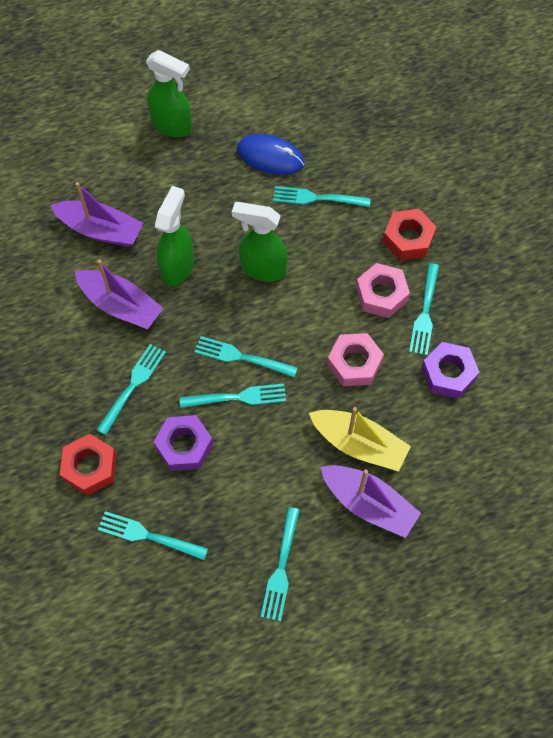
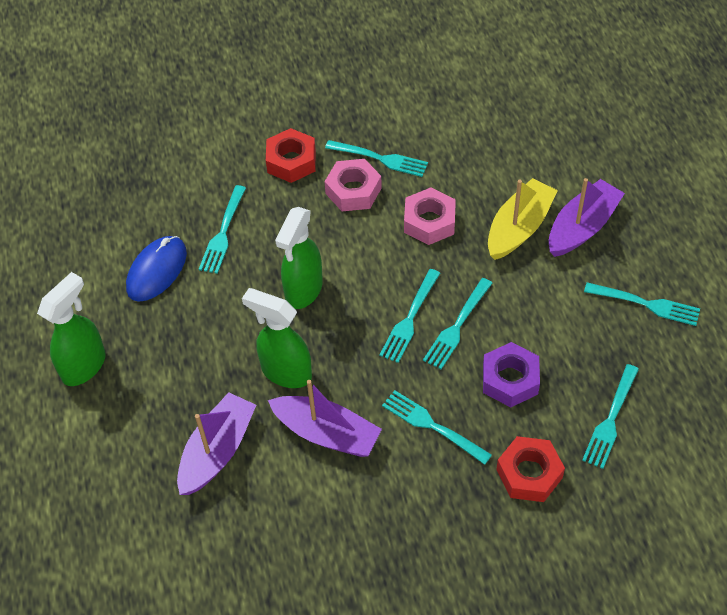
camera: 80 degrees left, 10 degrees down
(121, 305) = (327, 433): purple boat -> purple boat turned 75 degrees clockwise
(237, 397) = (457, 326): turquoise fork -> turquoise fork turned 150 degrees counterclockwise
(448, 373) = (450, 149): purple nut -> none

